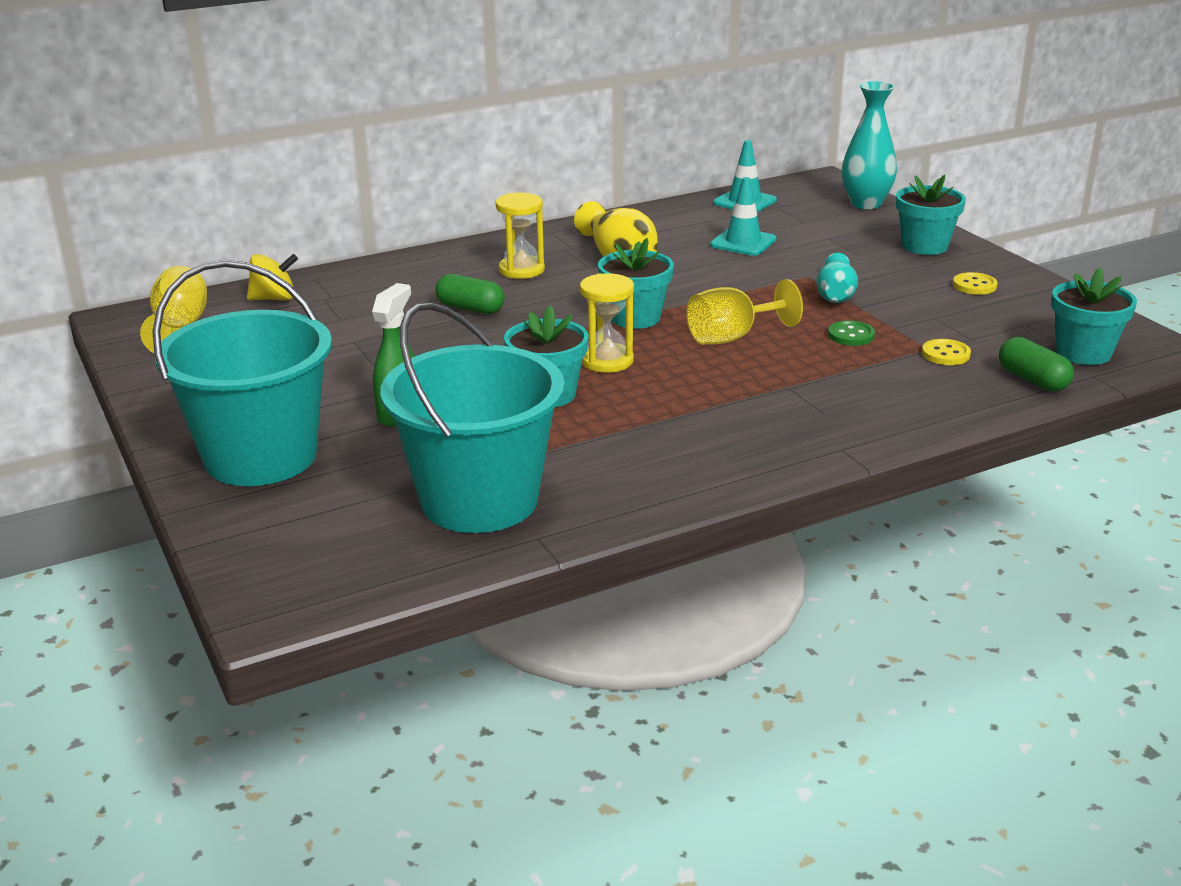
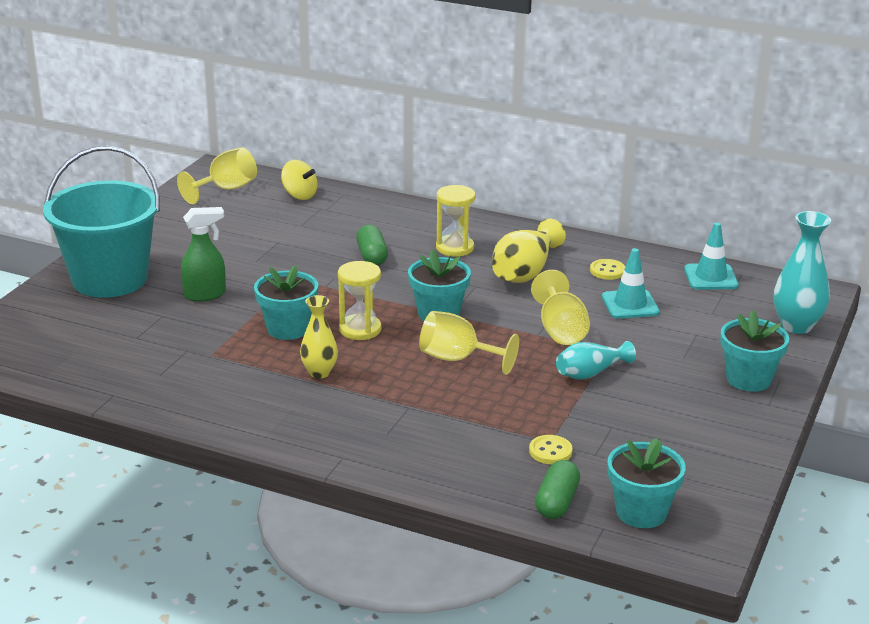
camera: 50 degrees right, 0 degrees up
(479, 500) = (134, 360): turquoise bucket -> none
(662, 407) = (319, 373): none -> yellow vase
(745, 281) = (560, 330): none -> yellow goblet
(851, 335) = (527, 402): green button -> none
(974, 285) = (702, 425): yellow button -> yellow button (607, 271)

